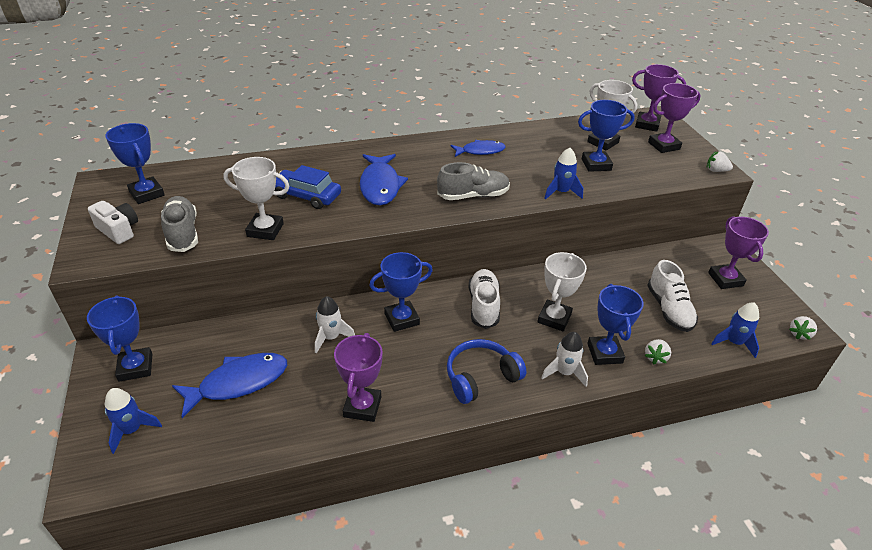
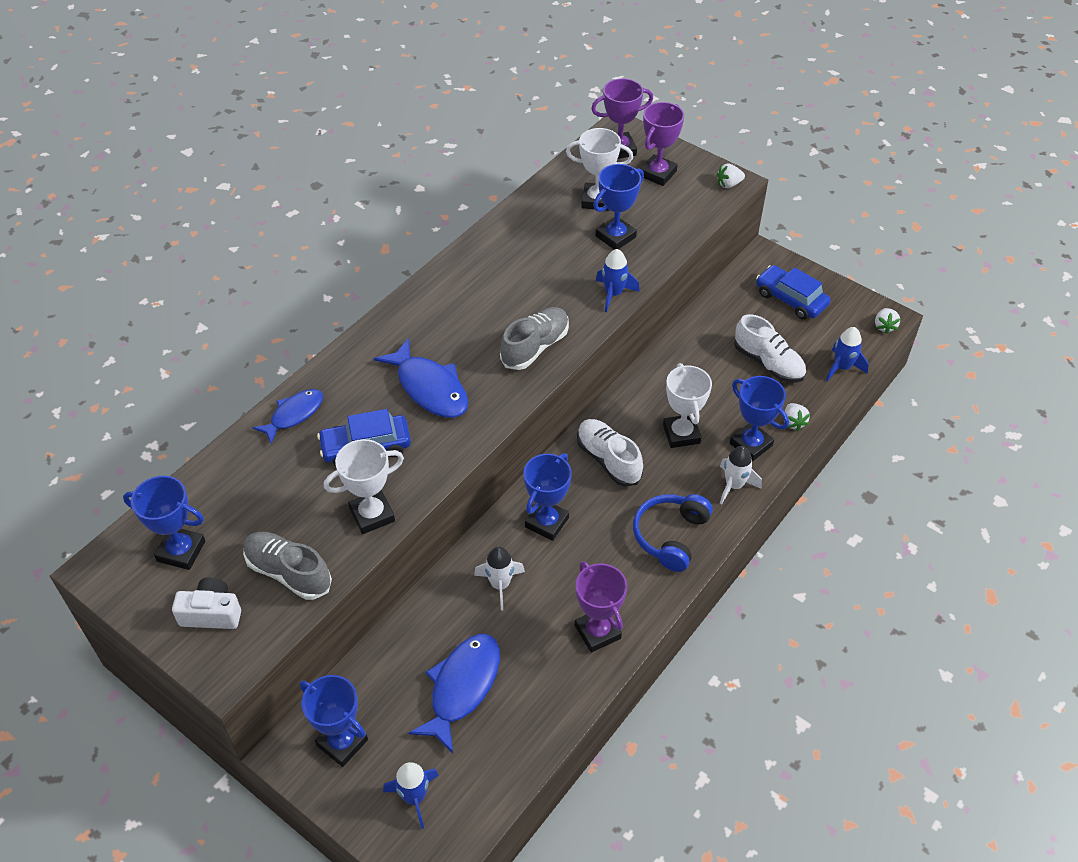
camera: 35 degrees left, 10 degrees up
(480, 151) = (486, 281): blue fish -> blue fish (294, 415)
(725, 279) = (790, 299): purple trophy -> blue car

